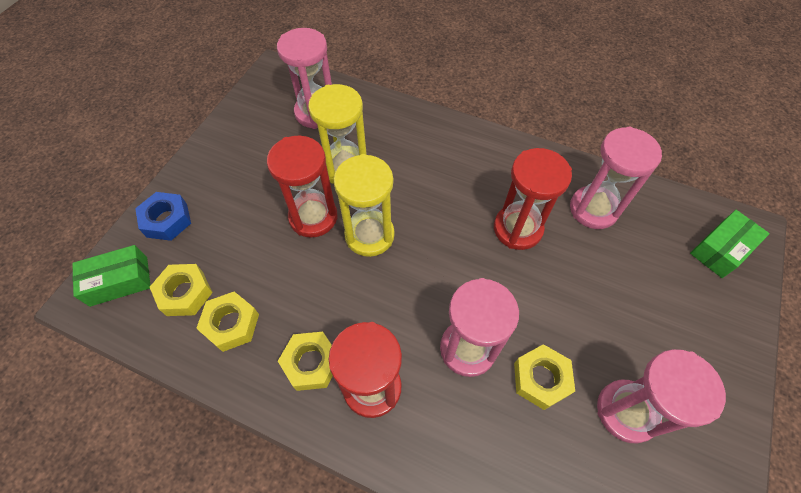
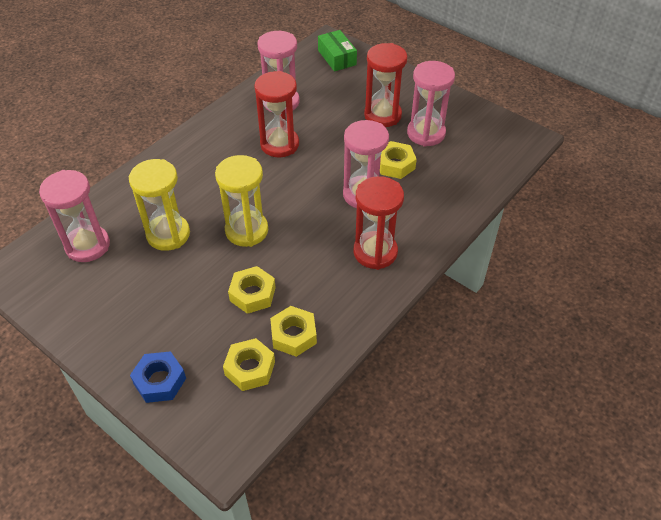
camera: 75 degrees left, 10 degrees down
(119, 281) = (214, 424): green box -> none
(311, 363) = (345, 285): yellow nut -> yellow nut (252, 294)
(313, 217) = (211, 265): red hourglass -> red hourglass (382, 115)

